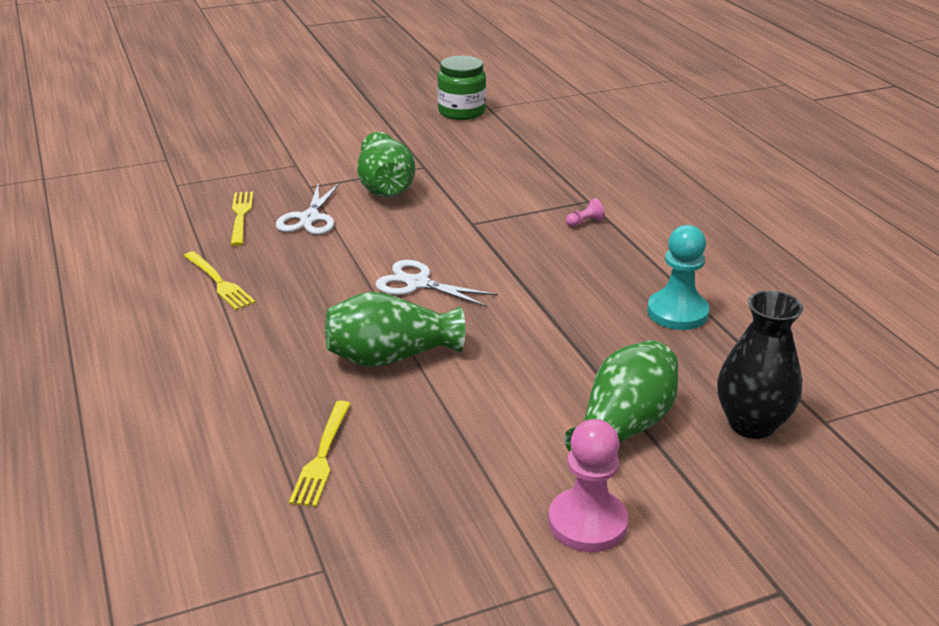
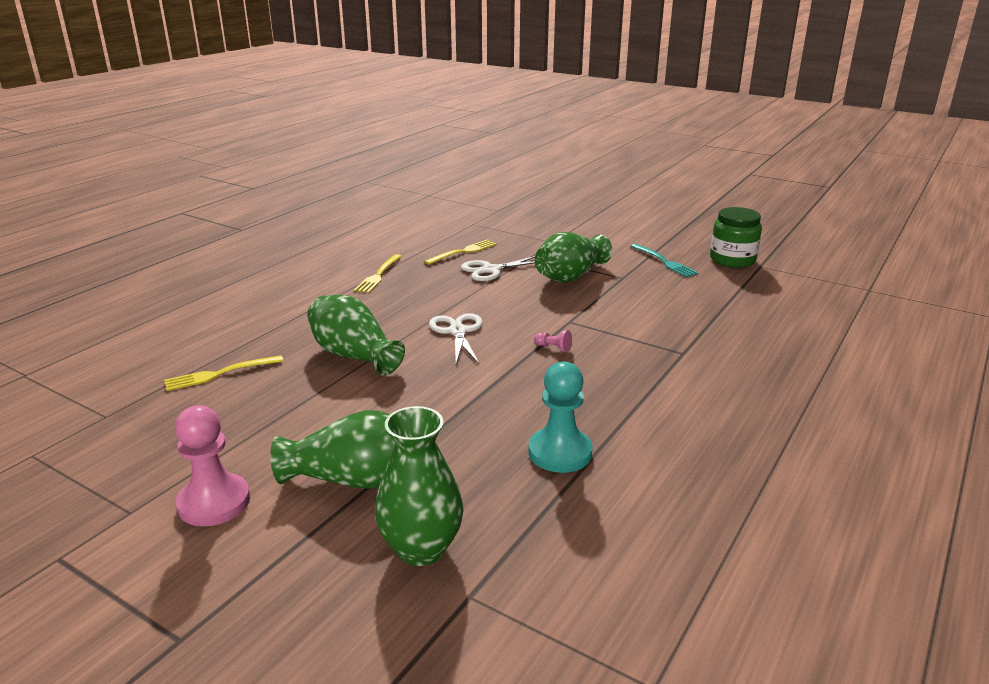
camera: 55 degrees right, 5 degrees down
(422, 137) = (665, 262): none -> turquoise fork
(585, 222) = (645, 363): pink pawn -> pink pawn (553, 348)
(751, 424) = (421, 548): black vase -> green vase

